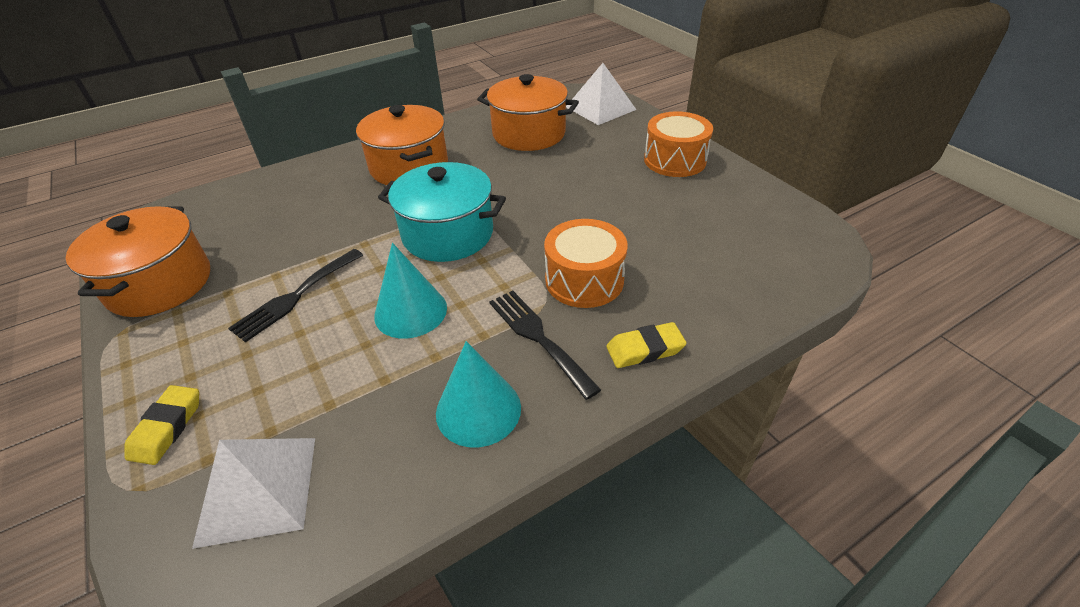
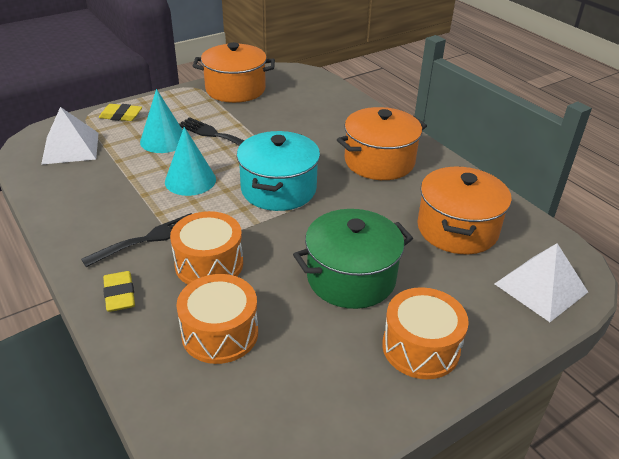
camera: 85 degrees right, 5 degrees down
(478, 410) = (93, 214): turquoise cone -> turquoise cone (163, 140)
(598, 189) = (351, 278): none -> green pot
(686, 265) = (220, 333): none -> orange drum

